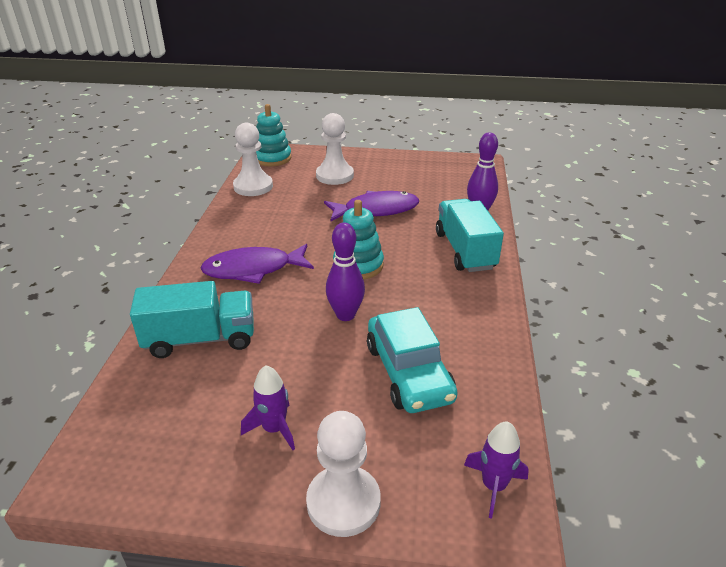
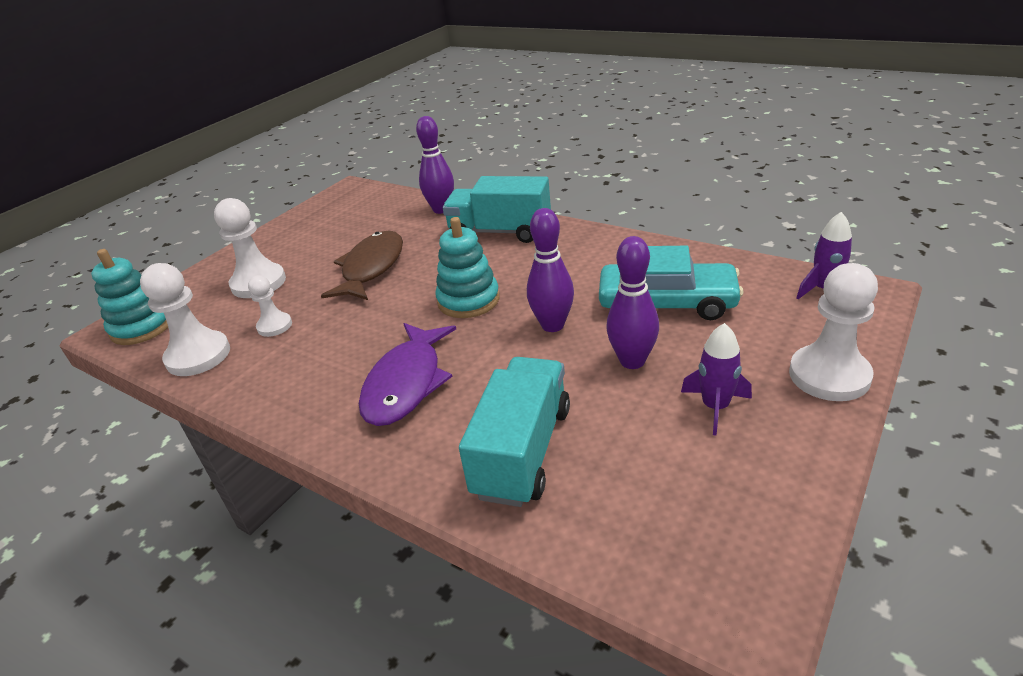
camera: 60 degrees left, 0 degrees up
(292, 199) = (274, 326): none -> white pawn
(316, 369) = (632, 361): none -> purple bowling pin
(376, 210) = (371, 268): purple fish -> brown fish

